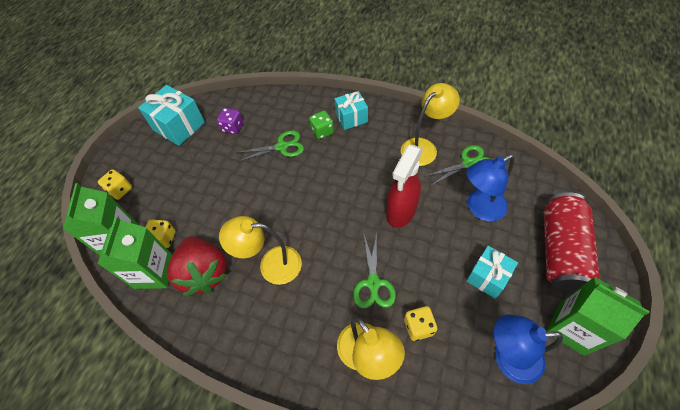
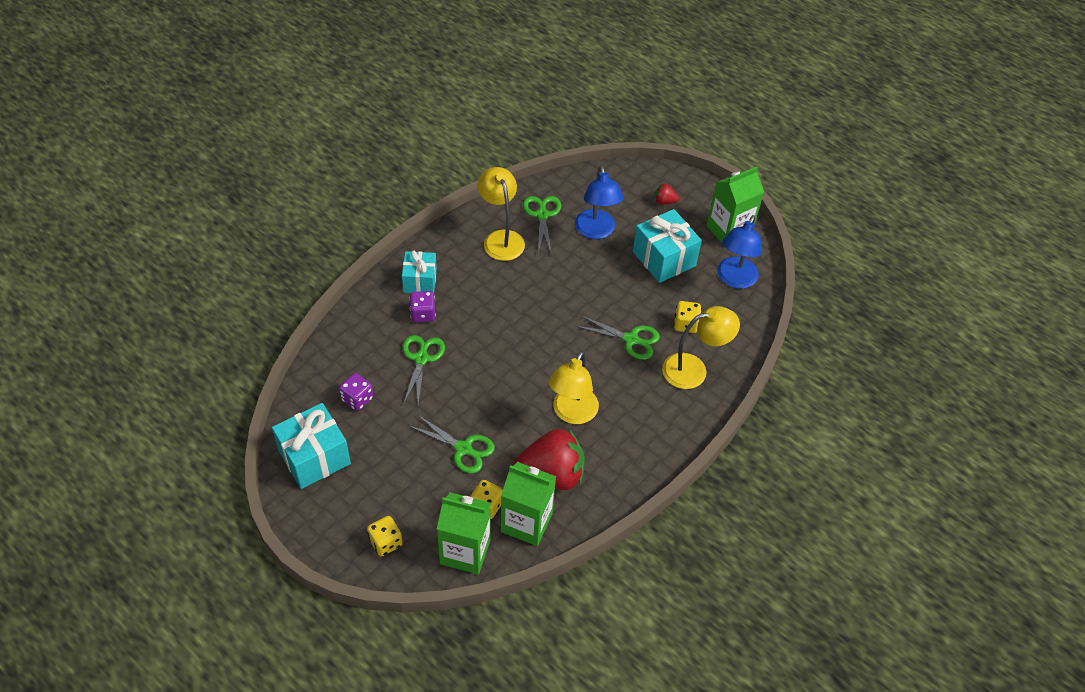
camera: 75 degrees left, 5 degrees down
(211, 204) = (464, 449): none -> green scissors
(322, 131) = (423, 314): green dice -> purple dice
(401, 212) = (567, 289): red spray bottle -> none
(487, 277) = (664, 259): turquoise gift -> turquoise gift, size x1.53
(560, 251) = (664, 201): red can -> red strawberry

